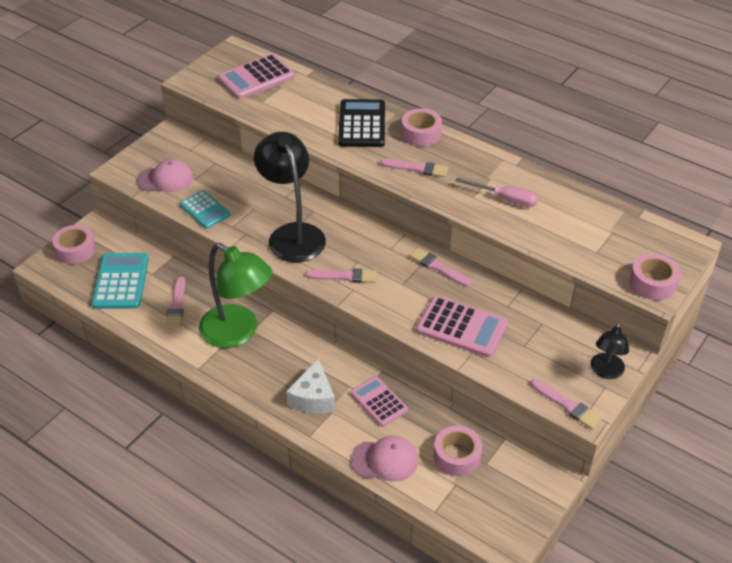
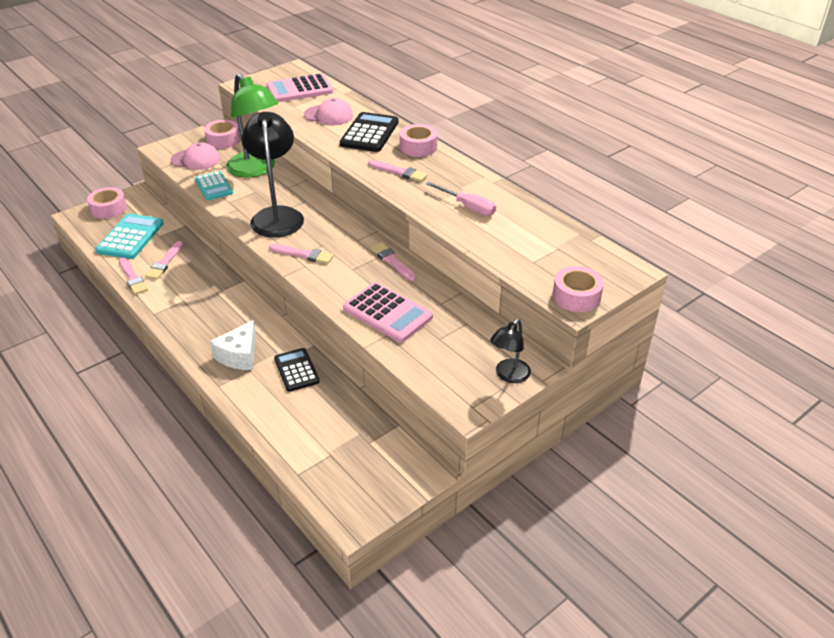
camera: 15 degrees right, 5 degrees down
(238, 332) = (204, 292): green lamp -> green lamp (256, 170)
(379, 402) = (296, 370): pink calculator -> black calculator
(385, 460) = (275, 420): pink cap -> pink cap (328, 115)
(457, 456) = (344, 430): pink tape -> pink tape (223, 140)
(567, 405) = (455, 397): pink brush -> pink brush (132, 278)

